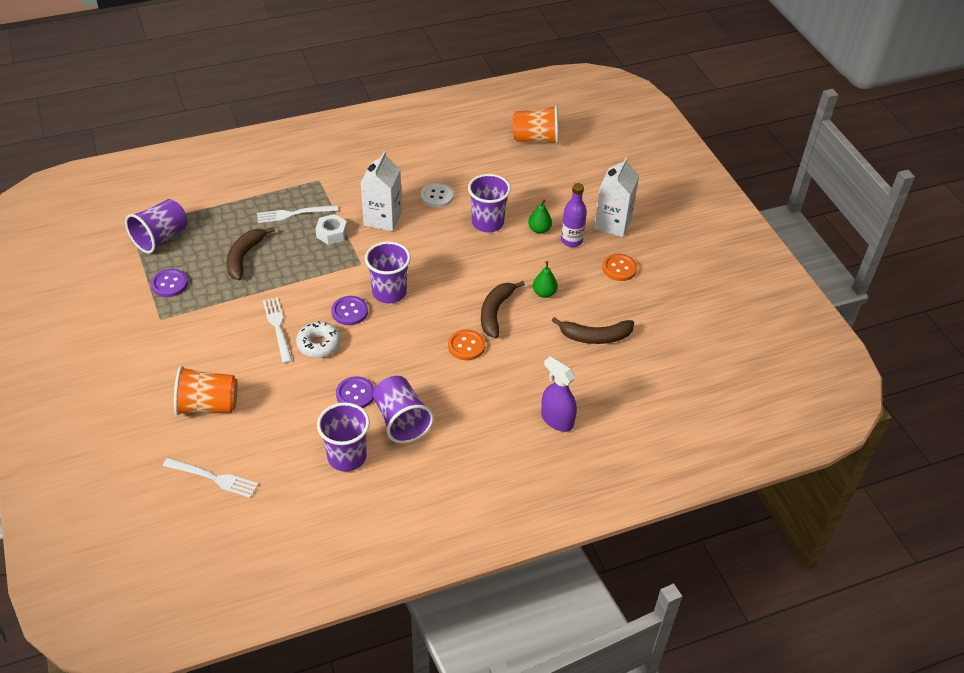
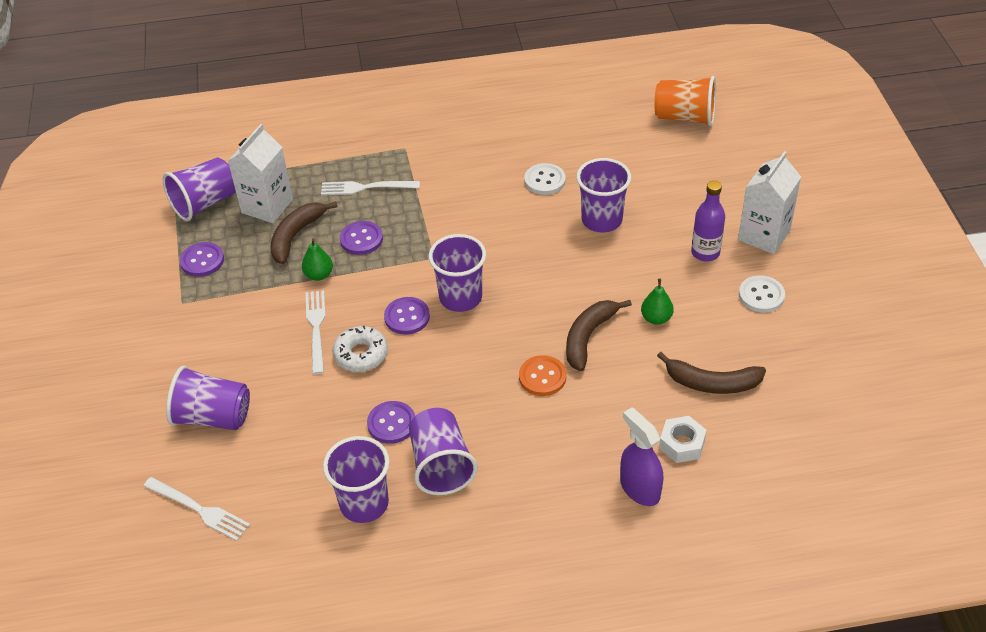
camera: 15 degrees right, 0 degrees up
(208, 405) = (213, 417): orange cup -> purple cup
(299, 255) = (361, 239): none -> purple button
(332, 233) = (406, 216): white nut -> white nut (681, 444)
(383, 218) = (472, 203): white carton -> white carton (267, 206)
(539, 229) = (666, 234): green pear -> green pear (319, 275)
(619, 268) = (761, 295): orange button -> white button

